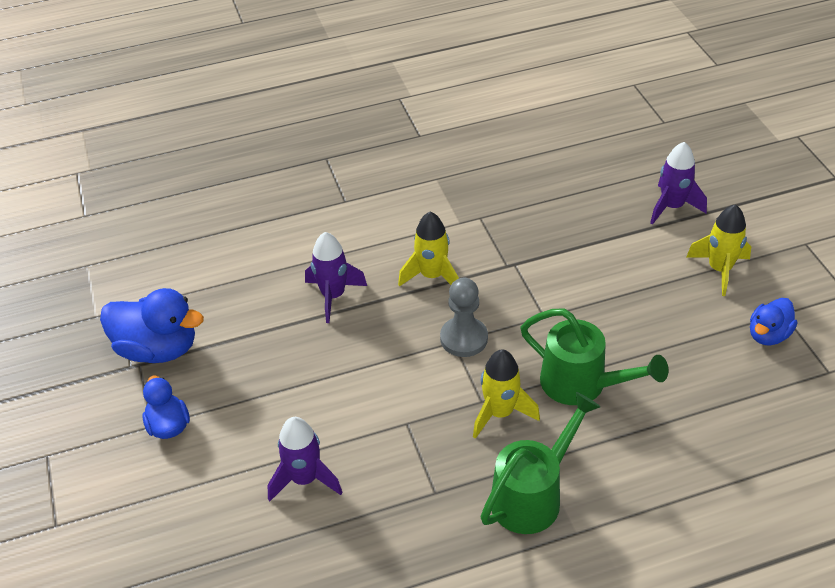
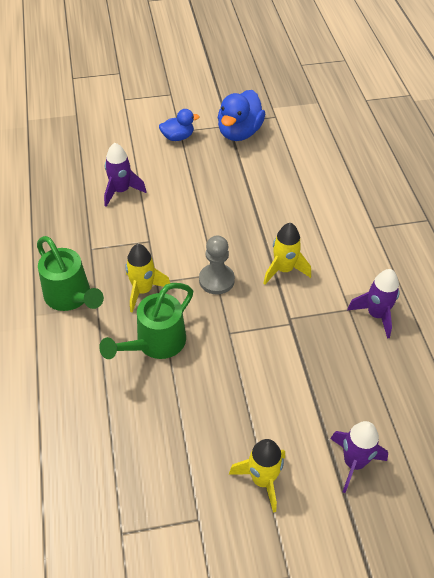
camera: 95 degrees right, 5 degrees up
(333, 296) = (271, 213): purple rocket -> purple rocket (376, 315)
(768, 335) = (175, 496): blue duck -> none

